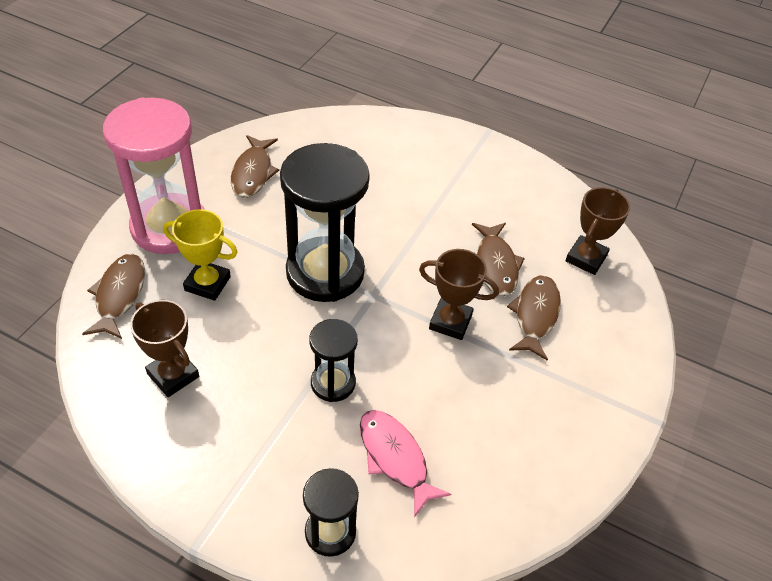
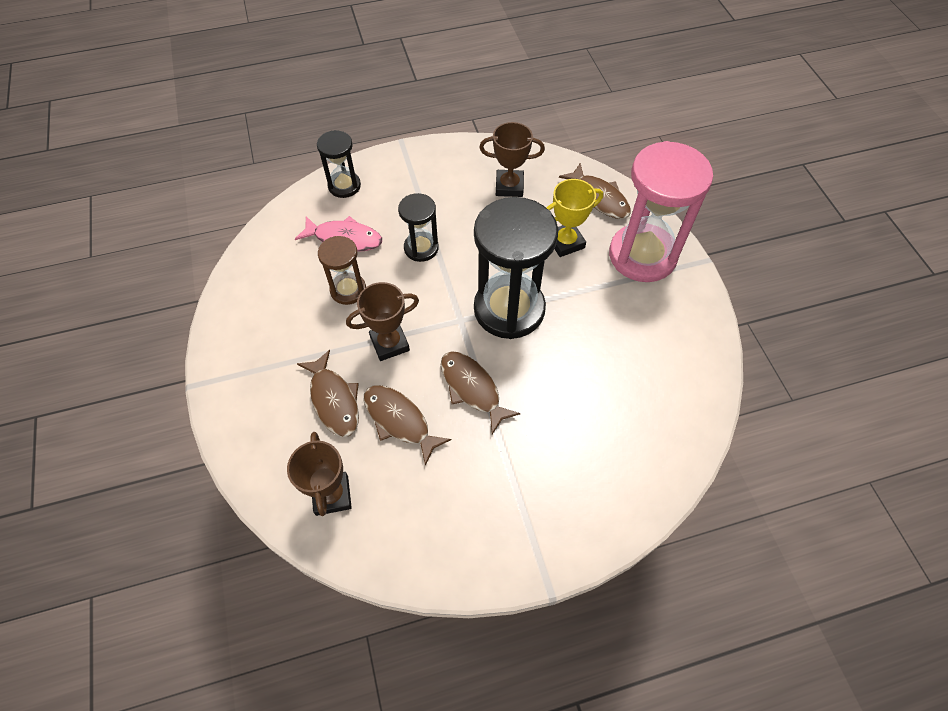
camera: 140 degrees right, 10 degrees up
(253, 173) = (660, 342): brown fish -> brown fish (472, 389)
(442, 398) = (348, 290): none -> brown hourglass

